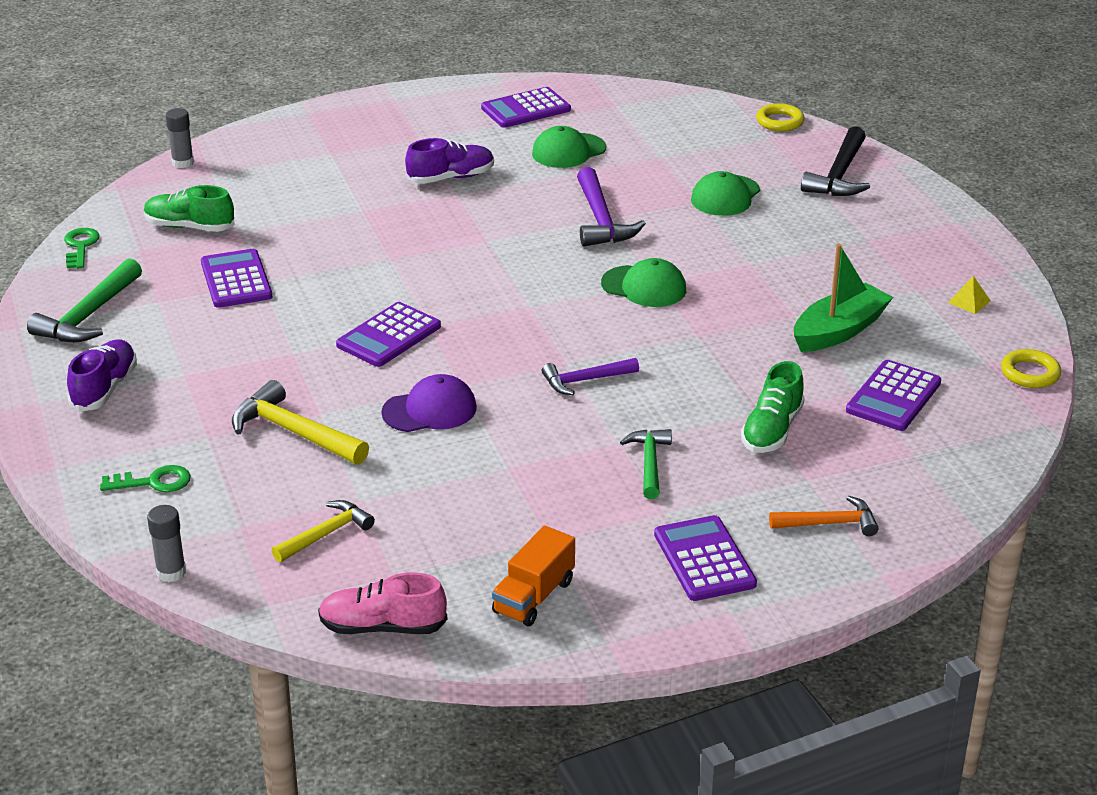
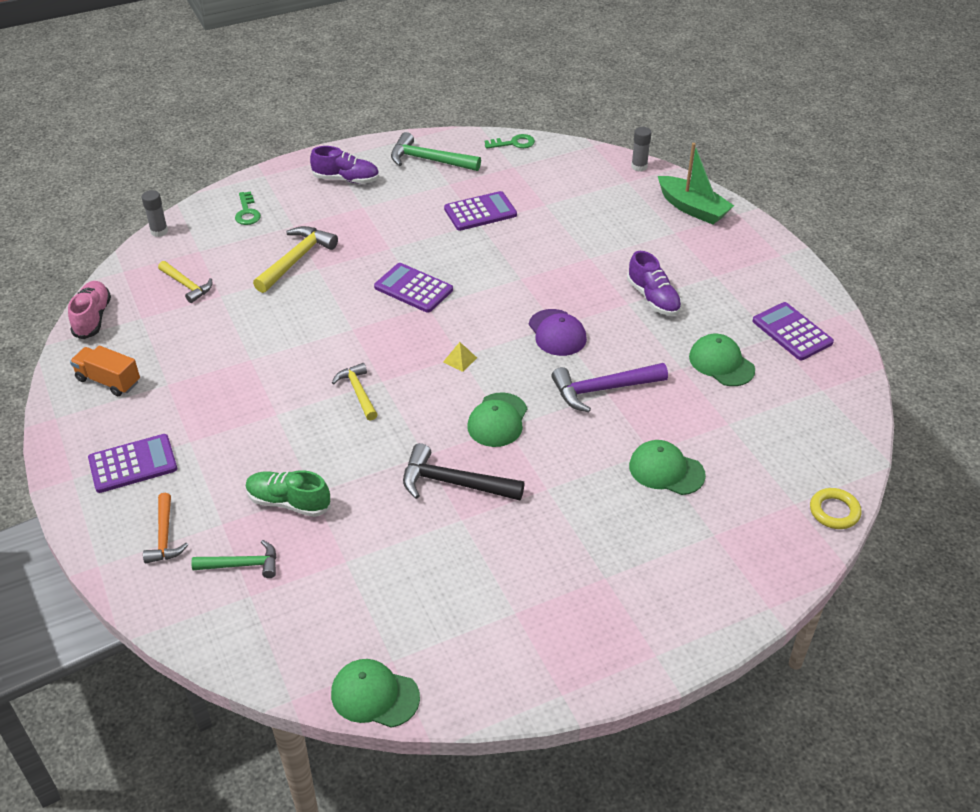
camera: 85 degrees right, 10 degrees up
(189, 227) = (548, 183): green shoe -> none
(429, 410) = (320, 316): purple cap -> purple cap (557, 333)
(585, 380) = (358, 392): purple hammer -> yellow hammer
(649, 463) = (250, 431): green hammer -> green hammer (242, 565)
(839, 175) = (732, 558): black hammer -> black hammer (453, 483)
(839, 331) = (439, 550): green boat -> green boat (692, 208)
(893, 397) = (335, 585): purple calculator -> none
(969, 301) = (499, 654): yellow pyramid -> yellow pyramid (460, 359)
(1030, 373) = (374, 695): yellow ring -> green cap

